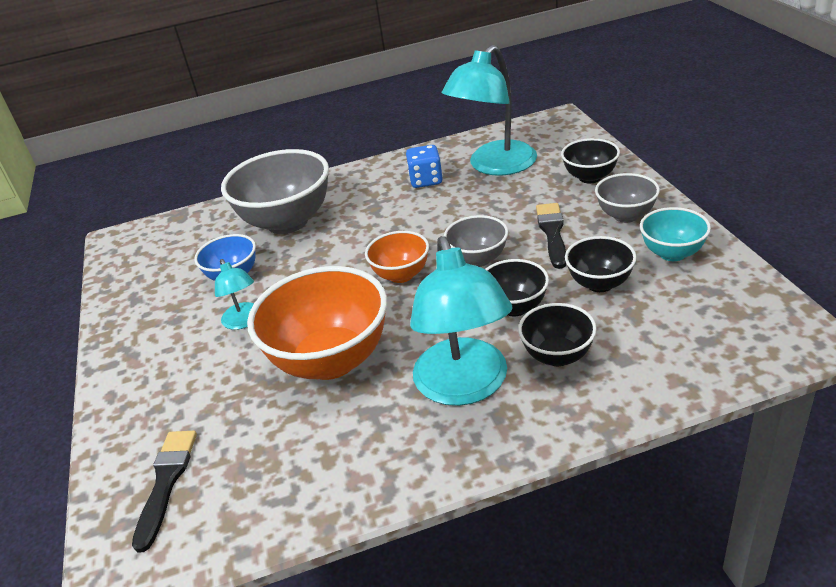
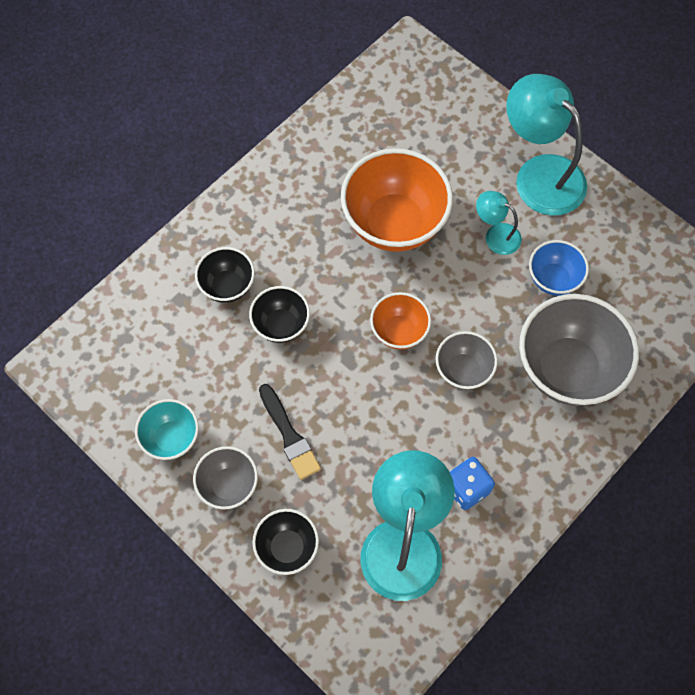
camera: 145 degrees right, 30 degrees up
(166, 482) = (430, 100): black brush -> none
(465, 387) = (281, 235): turquoise lamp -> turquoise lamp (539, 174)
(478, 259) = (341, 374): grey bowl -> grey bowl (463, 370)
(599, 283) = (222, 376): black bowl -> none

